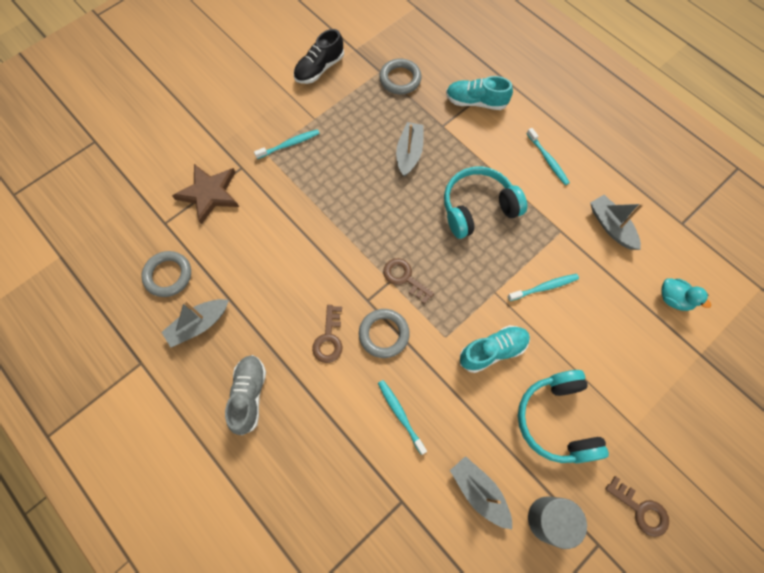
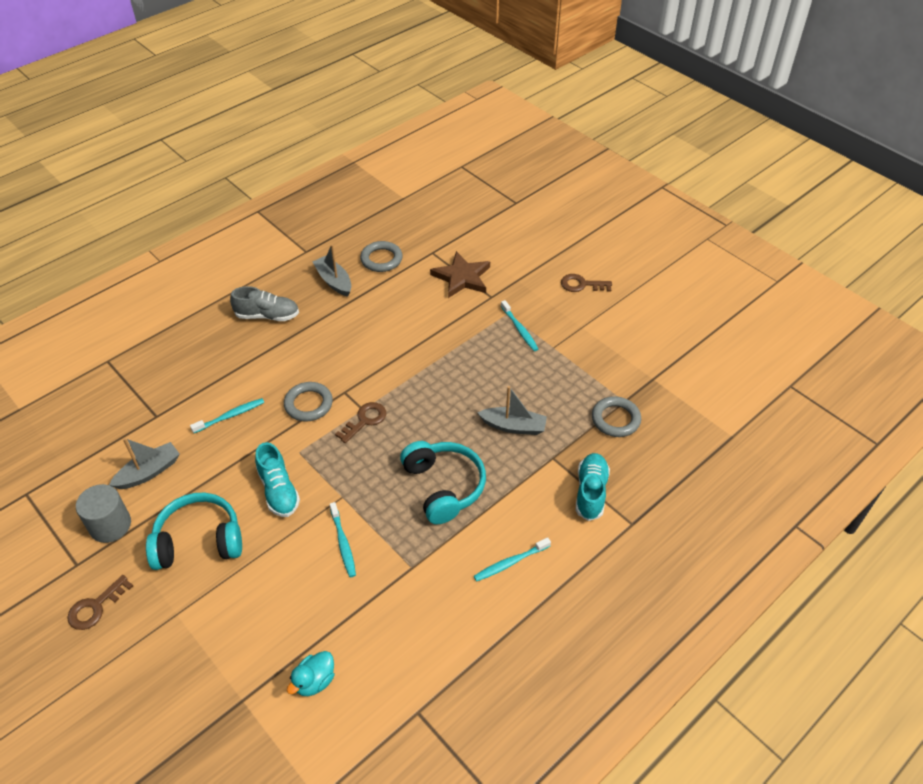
camera: 90 degrees right, 20 degrees down
(319, 68) = (620, 349): black shoe -> none
(329, 339) = (309, 365): brown key -> brown key (581, 285)
(611, 226) = (415, 623): grey boat -> none

